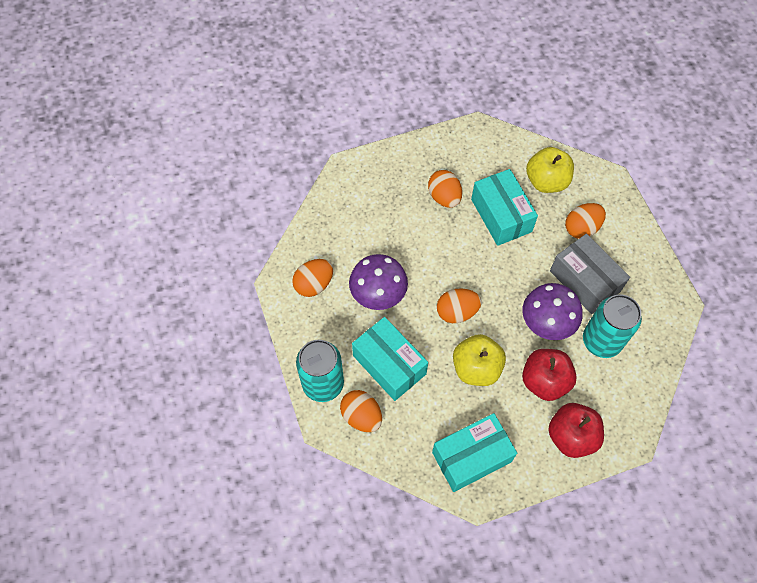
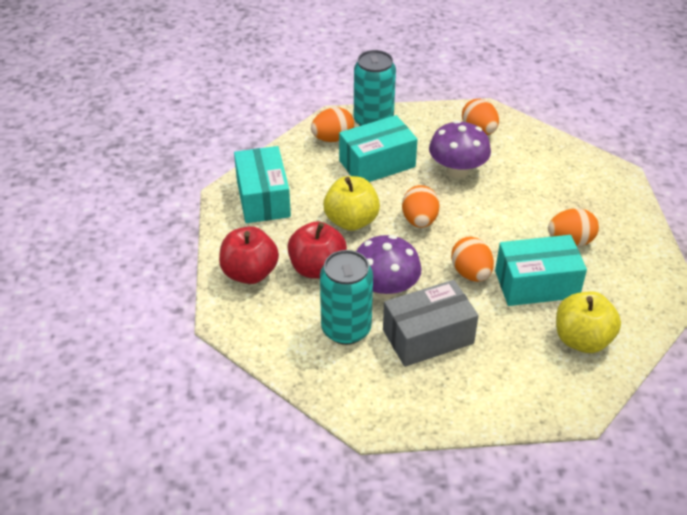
camera: 105 degrees right, 20 degrees down
(581, 228) = (504, 355): orange egg -> orange egg (471, 273)

